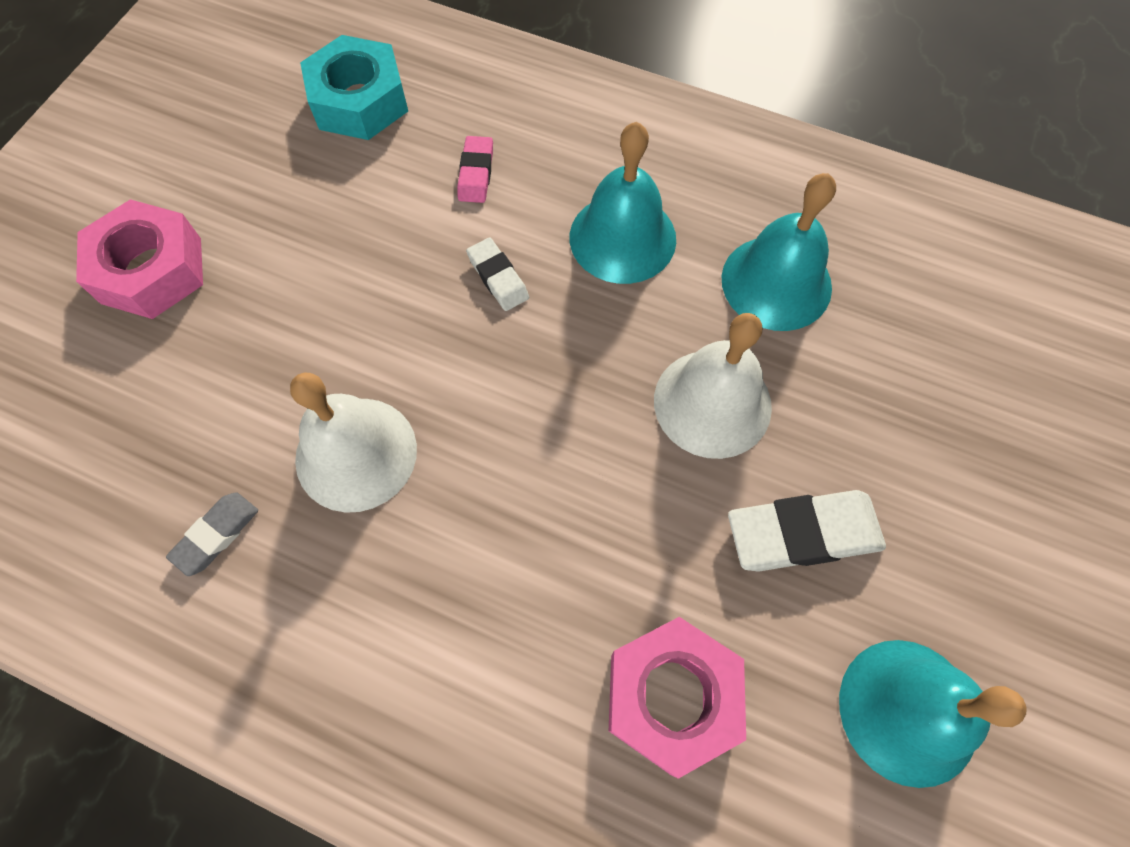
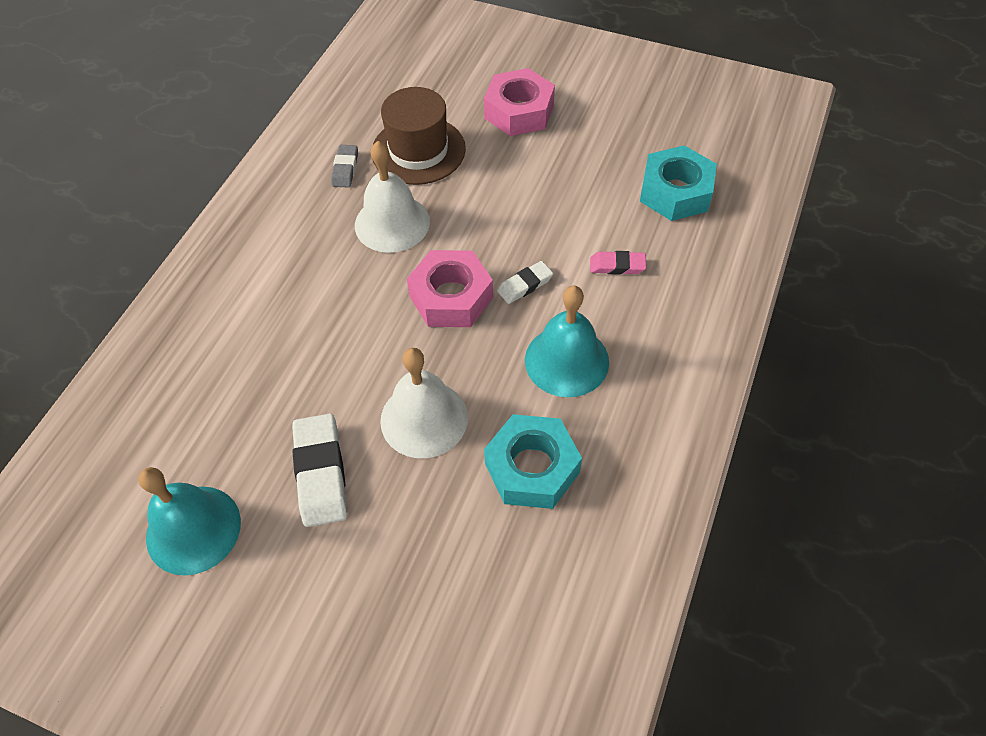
camera: 90 degrees right, 10 degrees down
(201, 416) = (418, 150): none -> brown hat
(216, 535) = (345, 169): grey eraser -> grey eraser turned 60 degrees clockwise
(671, 696) = (224, 391): pink nut -> pink nut (451, 297)
(776, 282) = (532, 468): turquoise bell -> turquoise nut

